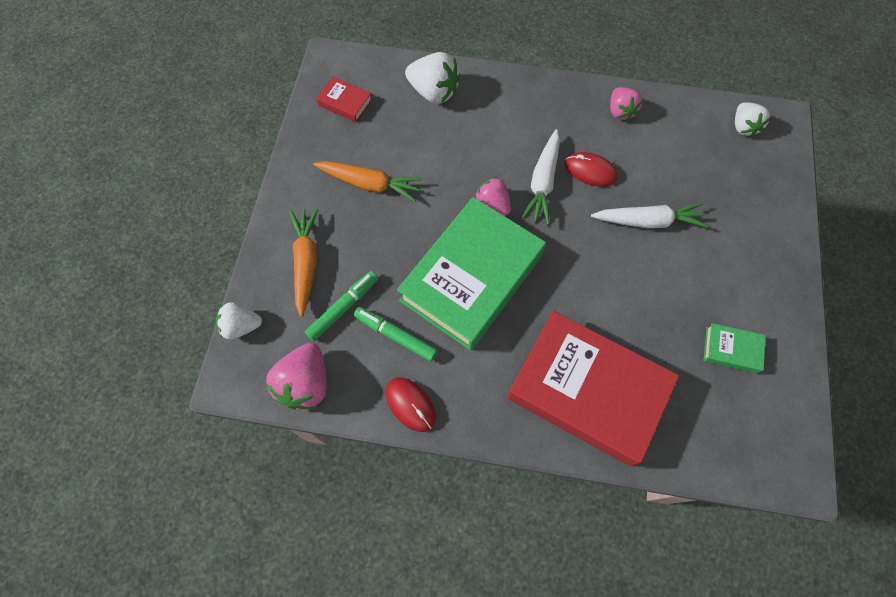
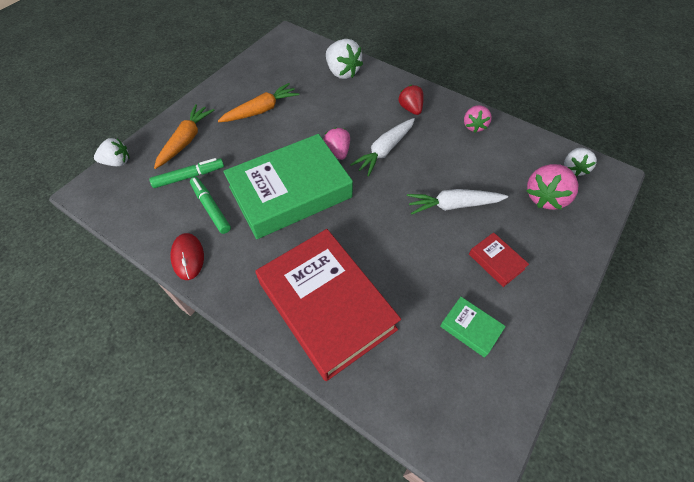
camera: 25 degrees right, 10 degrees down
(241, 326) = (117, 162): white strawberry -> white strawberry turned 150 degrees clockwise
(305, 383) = (129, 213): pink strawberry -> pink strawberry (545, 197)
(345, 103) = (279, 60): red book -> red book (496, 261)
(370, 184) = (261, 110): orange carrot -> orange carrot turned 75 degrees counterclockwise
(540, 115) = (410, 109): none -> red strawberry
(590, 171) = (426, 156): red mouse -> none
(648, 221) = (453, 205): white carrot -> white carrot turned 150 degrees clockwise

